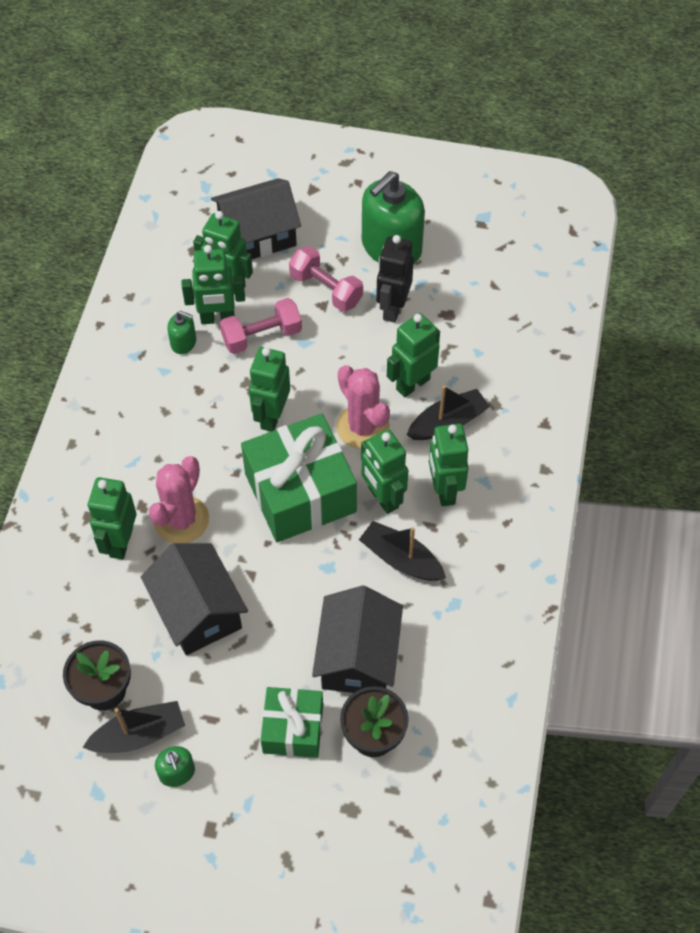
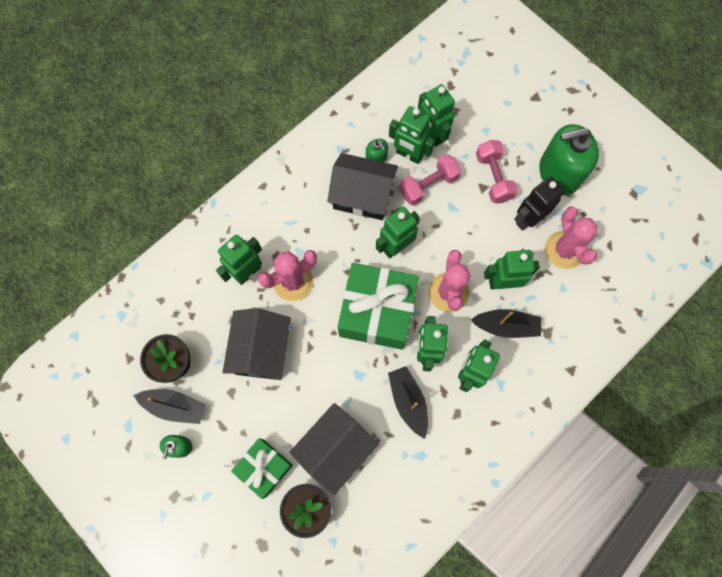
camera: 35 degrees right, 15 degrees up
(257, 236) = (475, 110): black house -> black house (362, 195)
(262, 336) = (428, 185): pink dumbbell -> pink dumbbell turned 45 degrees counterclockwise
(452, 316) = (564, 250): none -> pink cactus

